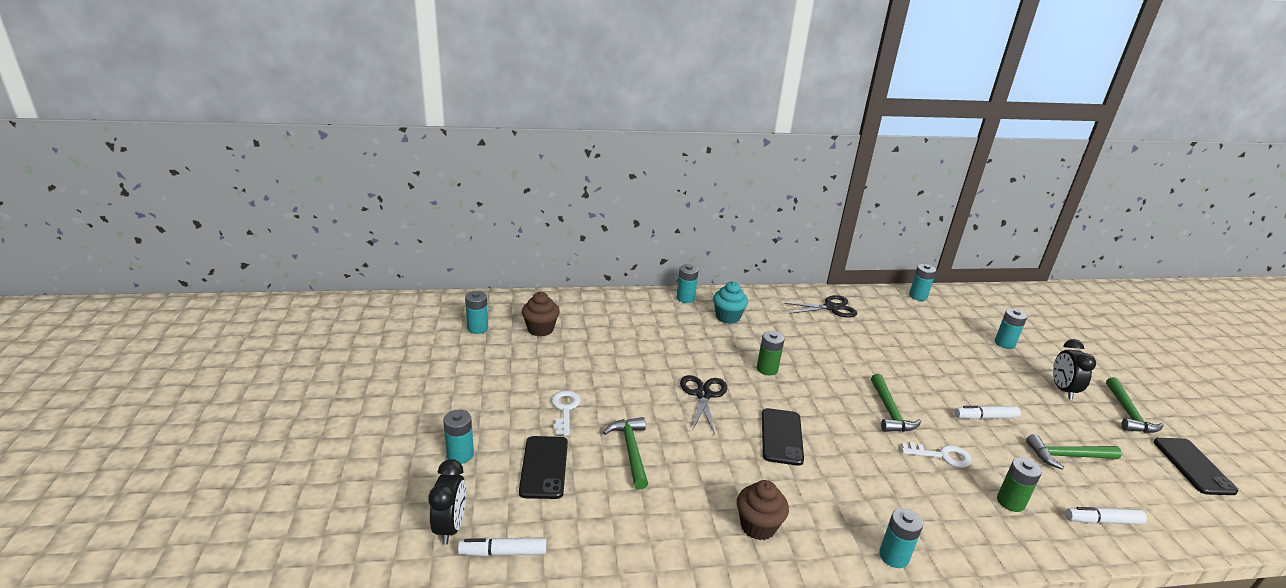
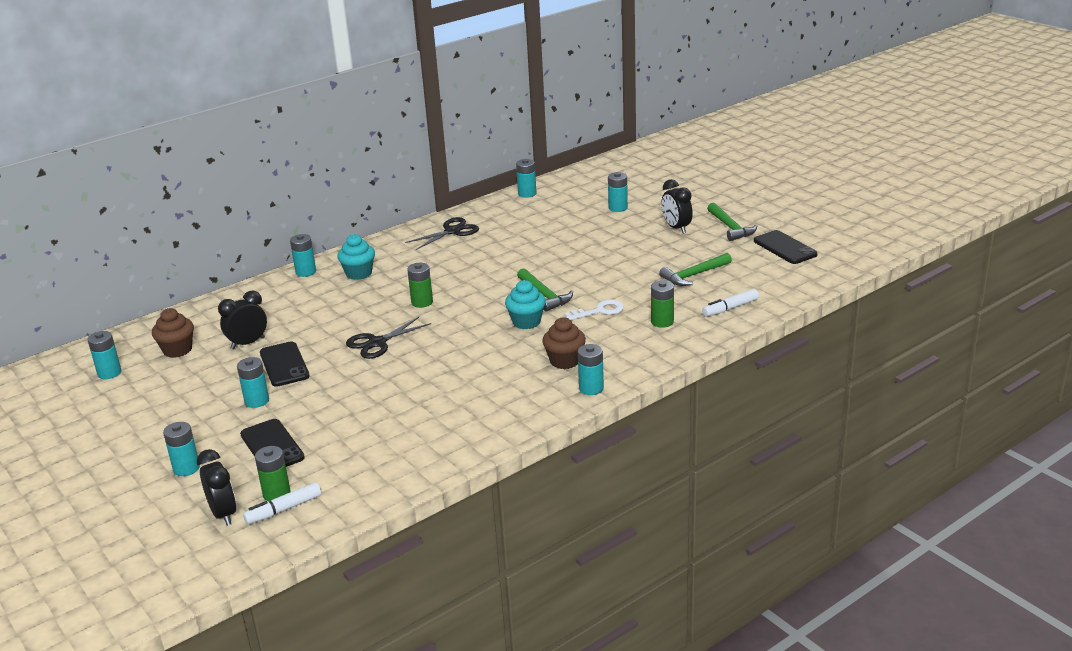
camera: 25 degrees left, 0 degrees up
(510, 528) = (276, 494): none -> green battery
(565, 409) = (257, 401): white key -> turquoise battery
(597, 347) = (248, 343): none -> black clock
(631, 450) = (340, 406): green hammer -> none
(703, 395) = (377, 343): black scissors -> black scissors turned 105 degrees counterclockwise
(758, 526) = (479, 411): brown cupcake -> brown cupcake (565, 361)
(781, 437) = (464, 347): black phone -> black phone (284, 364)
(857, 435) = (526, 322): none -> turquoise cupcake
(985, 417) = (623, 271): white marker -> none

